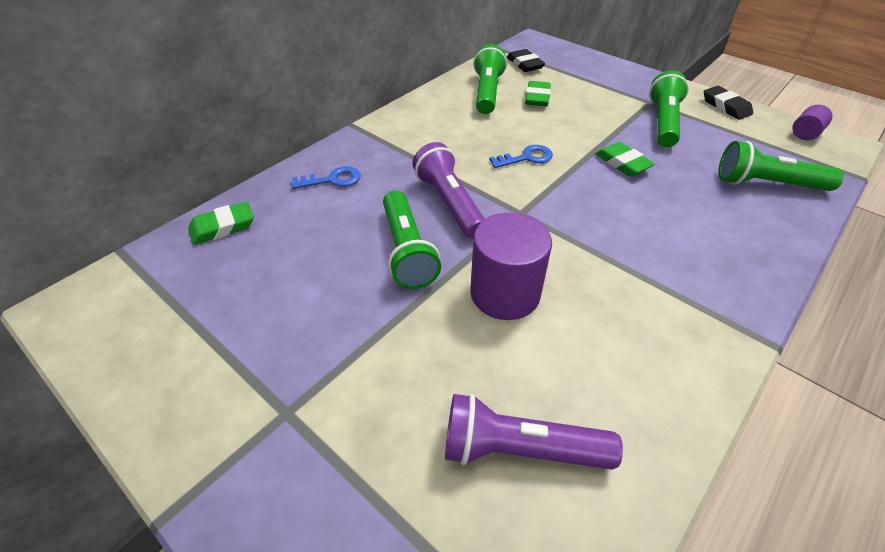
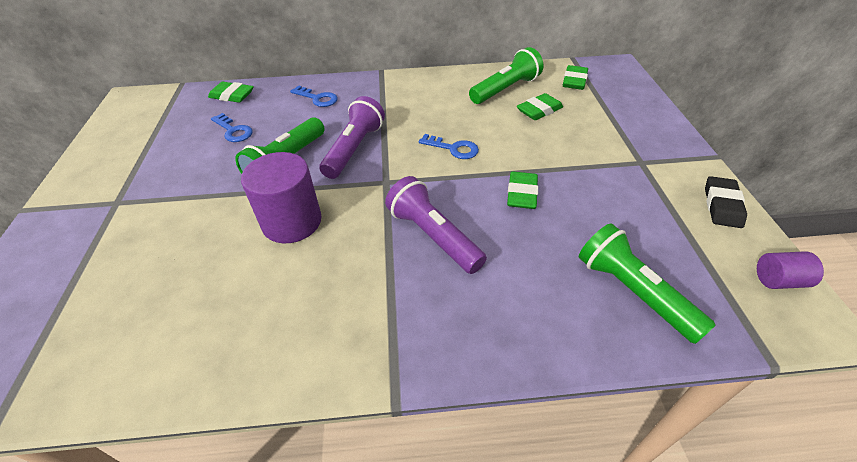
camera: 45 degrees right, 0 degrees up
(294, 258) = (233, 131): none -> blue key
(519, 449) = (157, 306): purple flashlight -> purple flashlight (433, 236)
(524, 64) = (574, 81): black eraser -> green eraser
(663, 122) = (622, 184): green flashlight -> none

